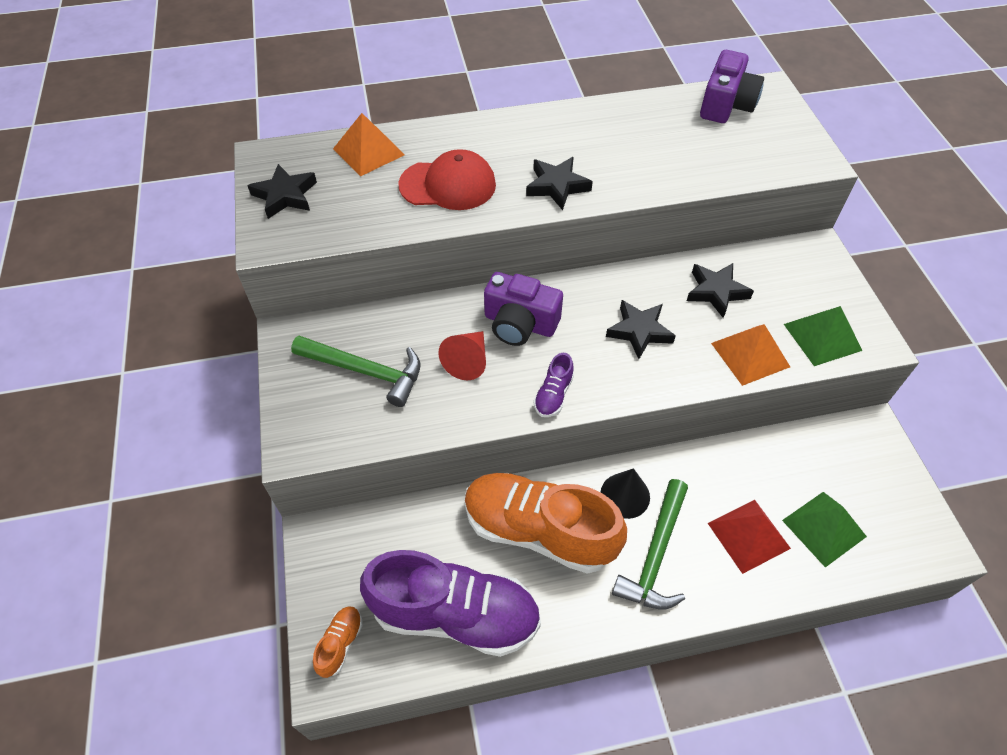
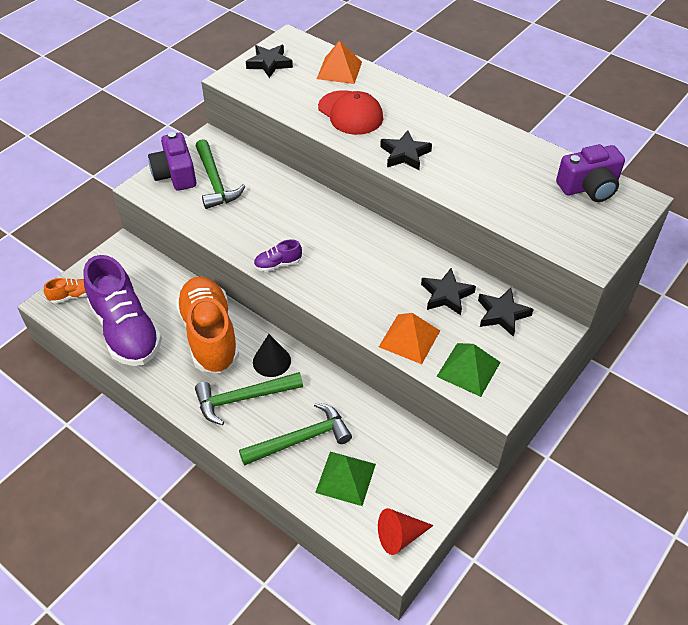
camera: 50 degrees right, 5 degrees down
(468, 361) = (264, 216): red cone -> red cone (400, 536)
(520, 324) = (315, 221): purple camera -> purple camera (175, 174)
(639, 331) = (369, 276): black star -> black star (502, 314)
(748, 535) = (301, 439): red pyramid -> green hammer

